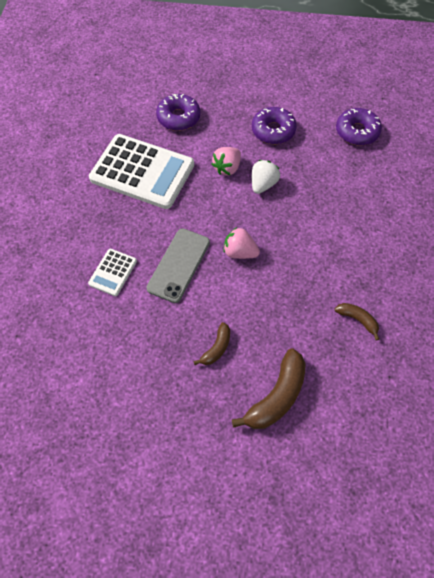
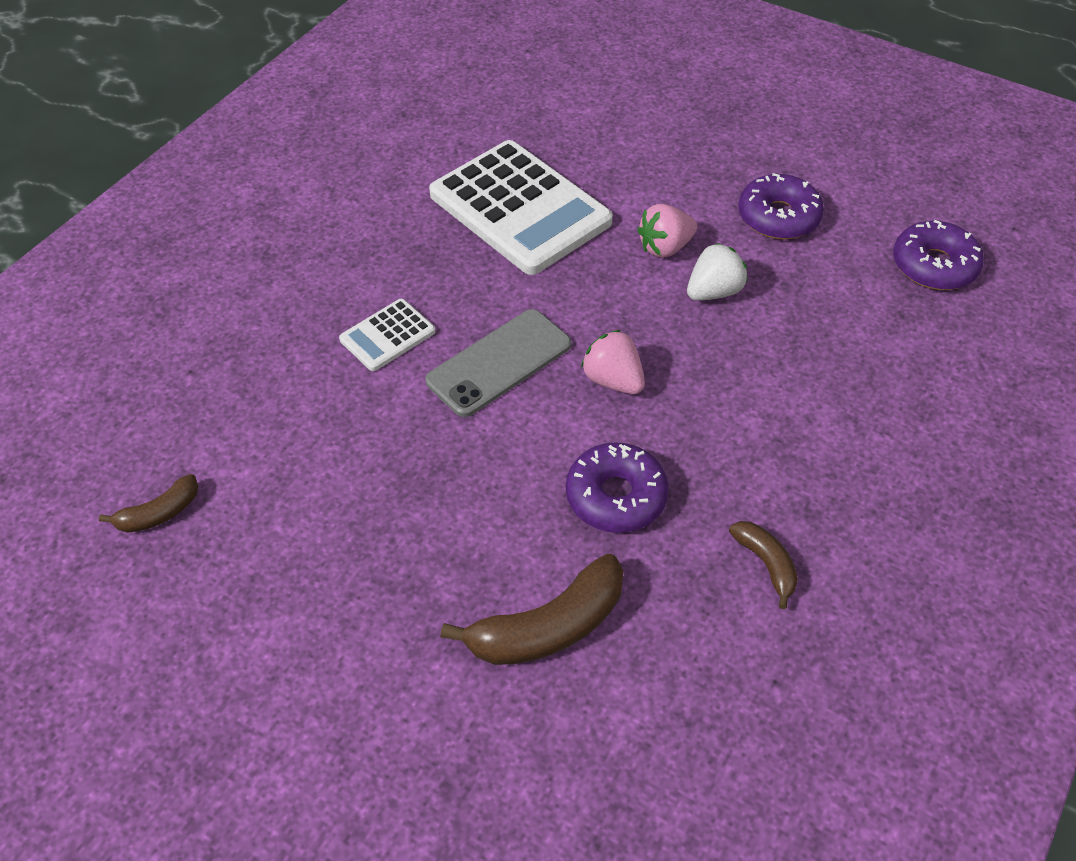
camera: 25 degrees right, 10 degrees down
(178, 117) = (625, 149): purple donut -> purple donut (616, 496)
(216, 348) = (489, 510): brown banana -> brown banana (159, 513)

